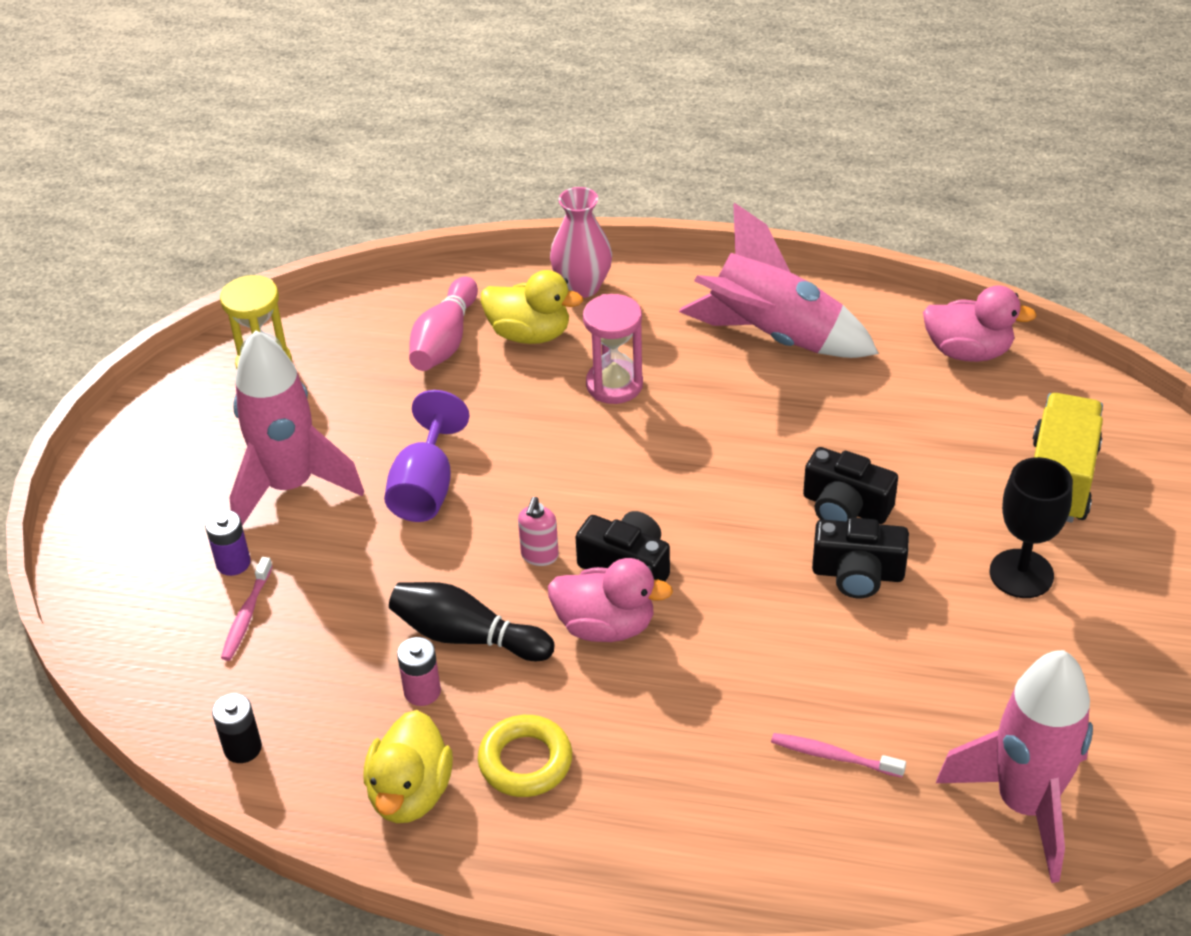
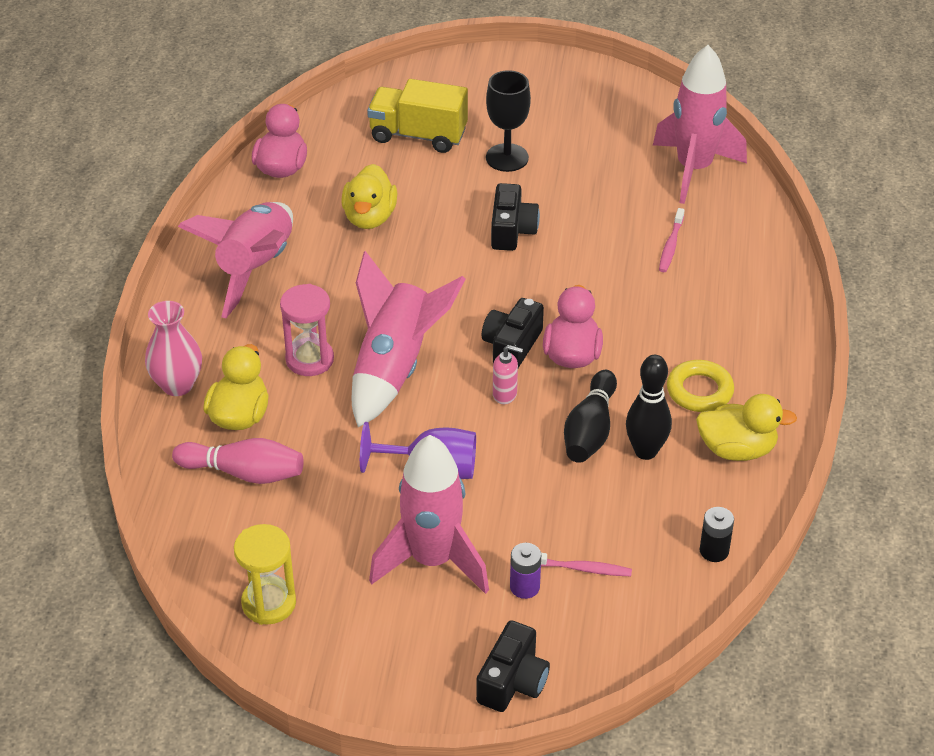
camera: 95 degrees left, 0 degrees up
(422, 691) = (645, 451): pink battery -> black bowling pin
(595, 456) = (395, 367): none -> pink rocket
(845, 507) = (447, 234): black camera -> black camera (512, 681)
(875, 432) = (369, 217): none -> yellow duck

